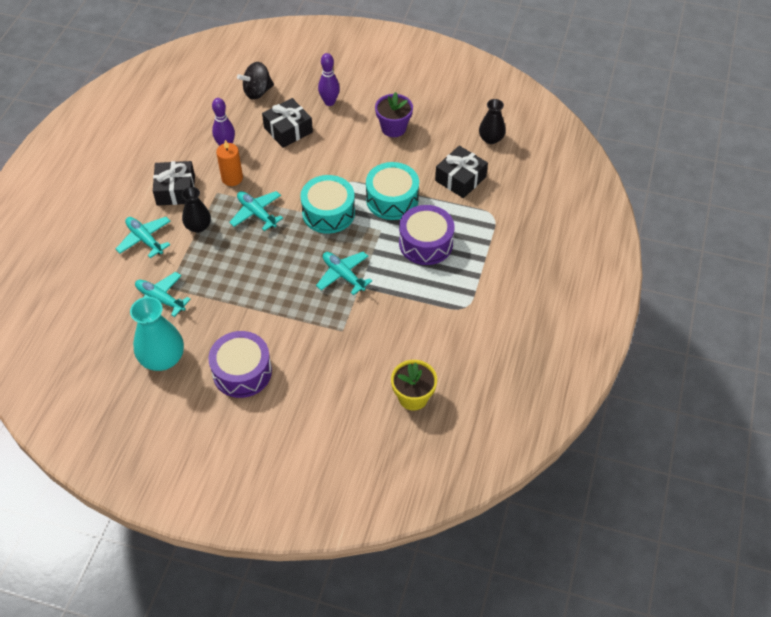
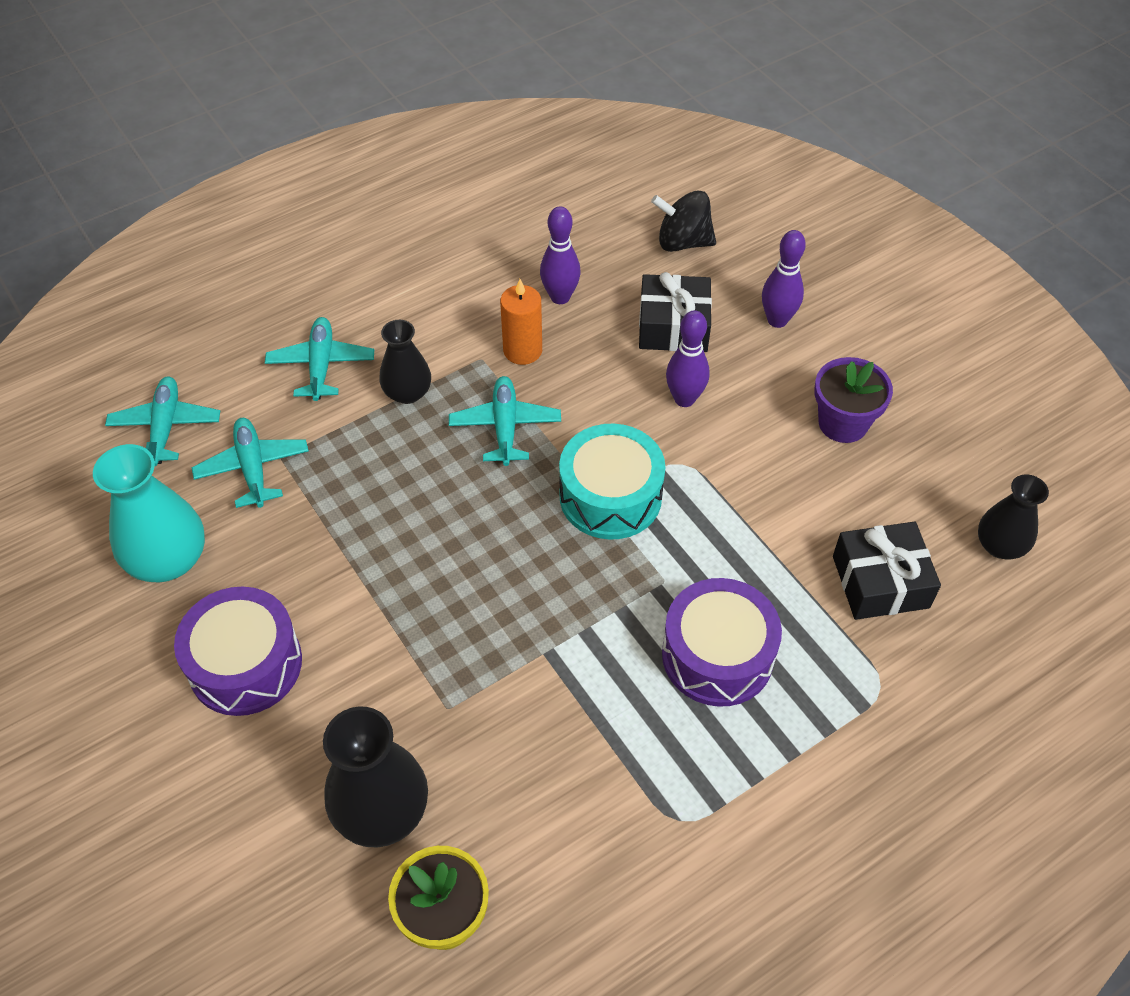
camera: 40 degrees right, 0 degrees up
(176, 190) = (430, 319): black gift -> none
(321, 156) = (684, 399): none -> purple bowling pin
(343, 275) = (536, 615): turquoise plane -> turquoise plane (165, 427)
(353, 381) = (382, 811): none -> black vase
(392, 199) = (731, 541): turquoise drum -> none

